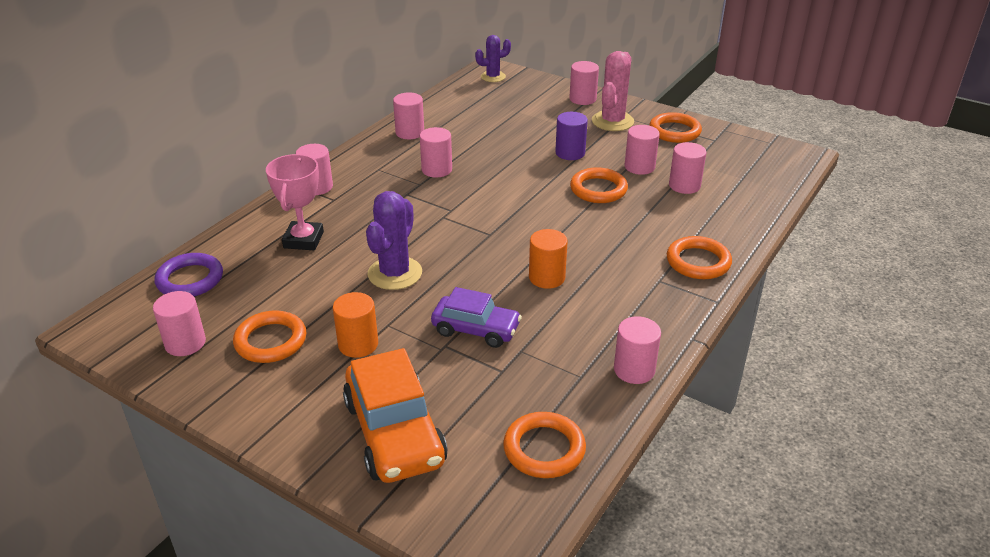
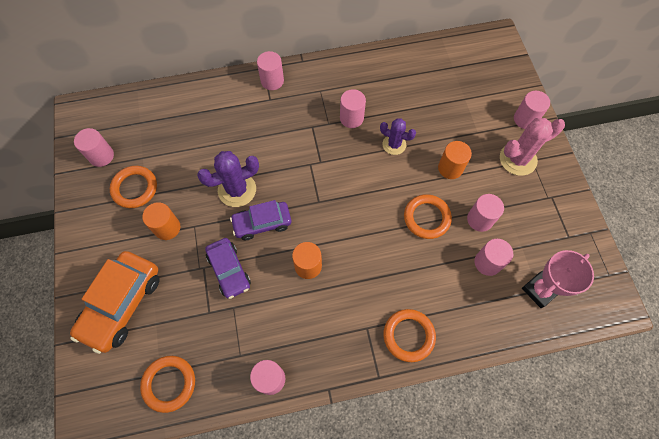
camera: 45 degrees right, 30 degrees up
(190, 279) = (145, 109): purple ring -> none
(303, 240) = (222, 122): pink trophy -> pink trophy (539, 290)
(410, 132) = (374, 69): pink cylinder -> none
(457, 279) = (262, 223): none -> purple car
(493, 77) = (490, 49): purple cactus -> purple cactus (394, 144)
(570, 153) = (450, 168): purple cylinder -> orange cylinder
(674, 131) = (550, 205): orange ring -> none

